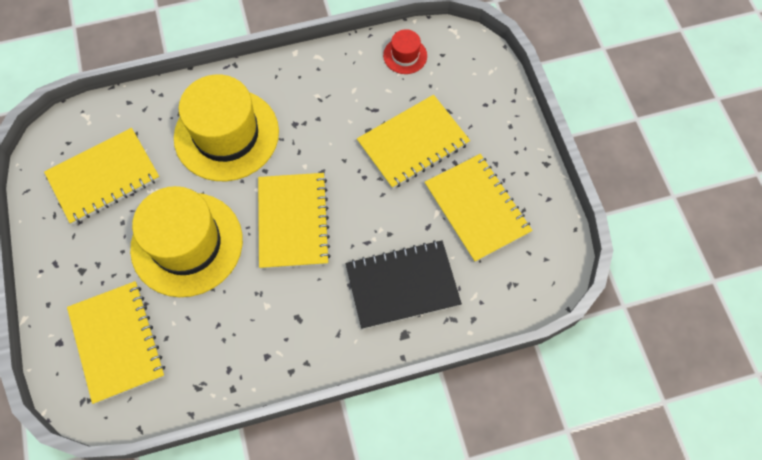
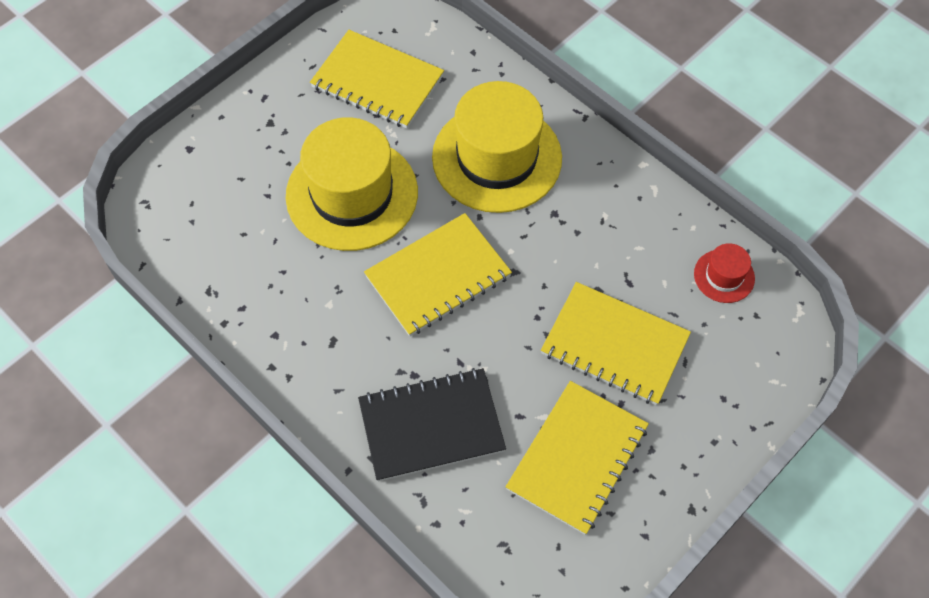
camera: 60 degrees right, 5 degrees down
(117, 342) = (216, 195): yellow notebook -> none
(402, 285) = (431, 426): black notebook -> black notebook turned 60 degrees counterclockwise

